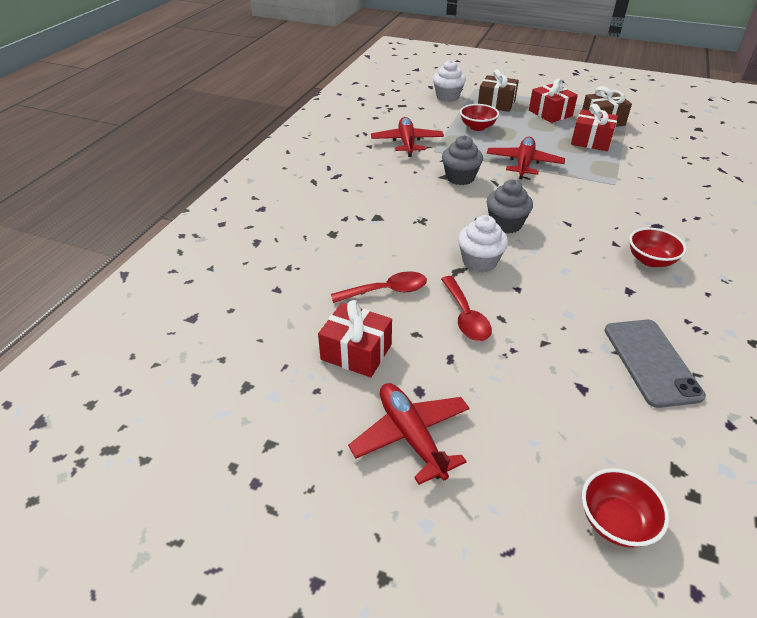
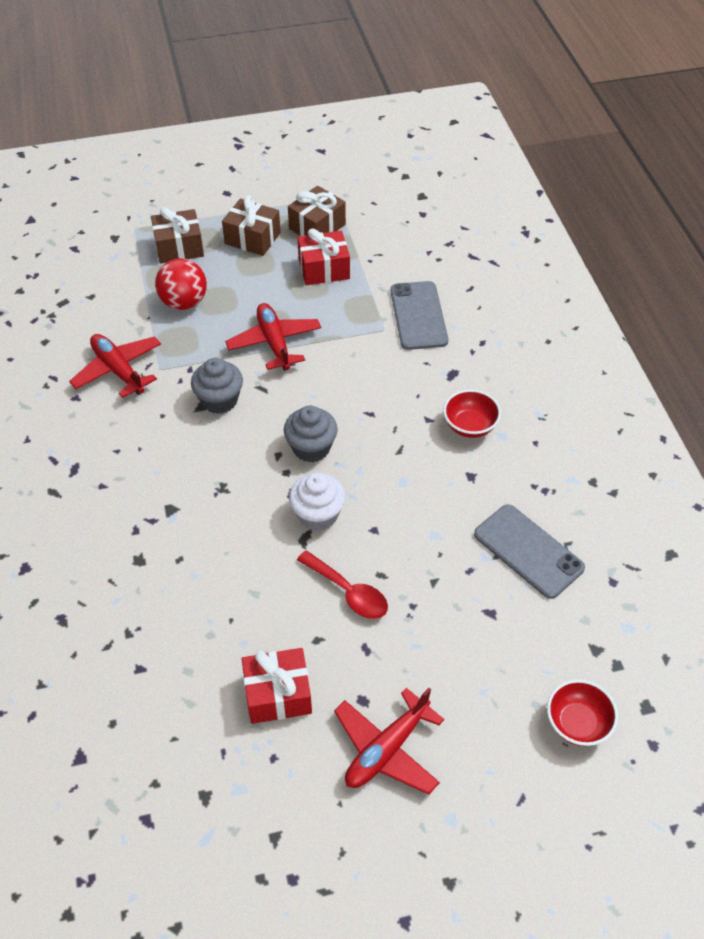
camera: 35 degrees left, 10 degrees up
(386, 291) = (253, 605): red spoon -> none
(411, 436) = (386, 749): red plane -> red plane turned 75 degrees counterclockwise
(447, 97) = (110, 260): white cupcake -> none
(477, 127) = (184, 302): red bowl -> red ball
(550, 113) = (252, 238): red gift -> brown gift
(650, 185) = (418, 315): none -> grey phone

